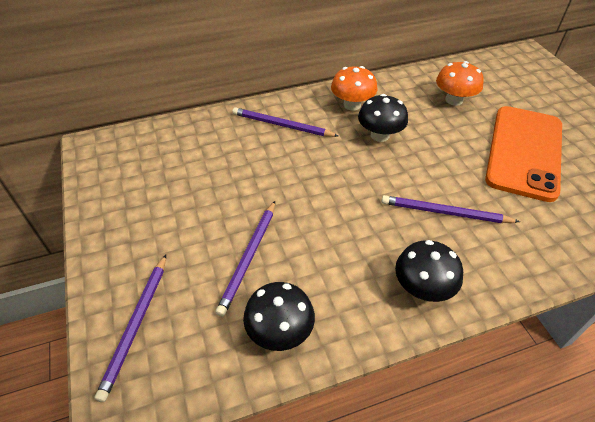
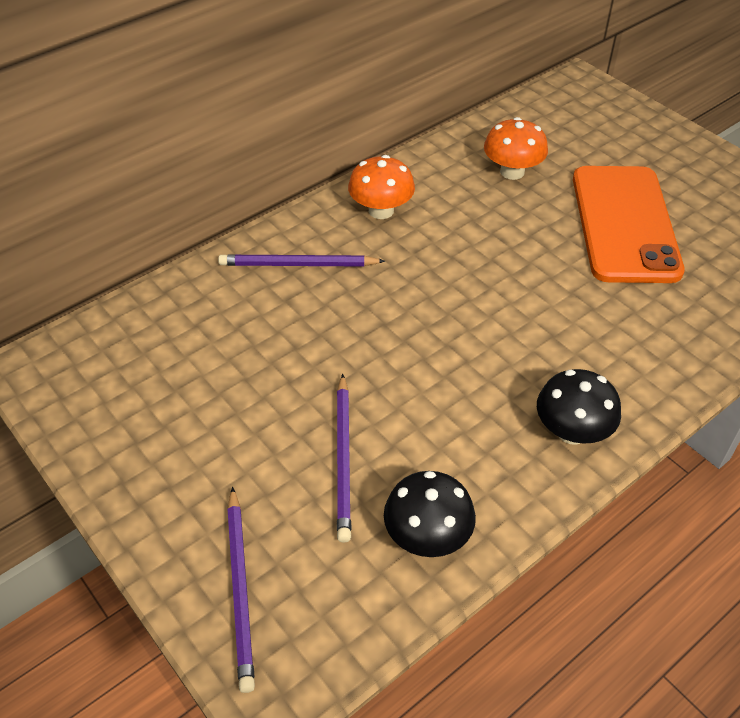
camera: 20 degrees left, 0 degrees up
(380, 135) = (437, 246): black mushroom -> none
(445, 212) = (560, 330): purple pencil -> none

